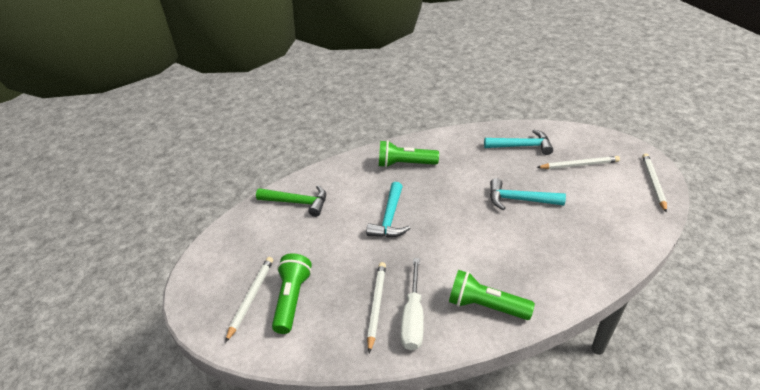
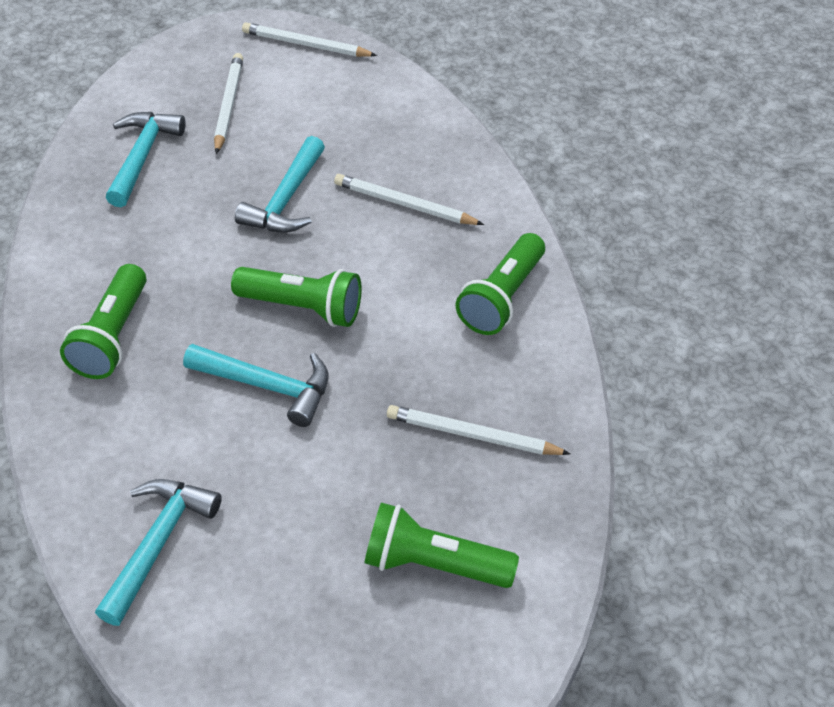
camera: 85 degrees left, 10 degrees up
(251, 297) = (414, 636): white pencil -> white pencil (404, 204)
(298, 202) = (158, 543): green hammer -> turquoise hammer
(413, 318) = (507, 390): white screwdriver -> none
(444, 220) = (302, 307): none -> green flashlight

